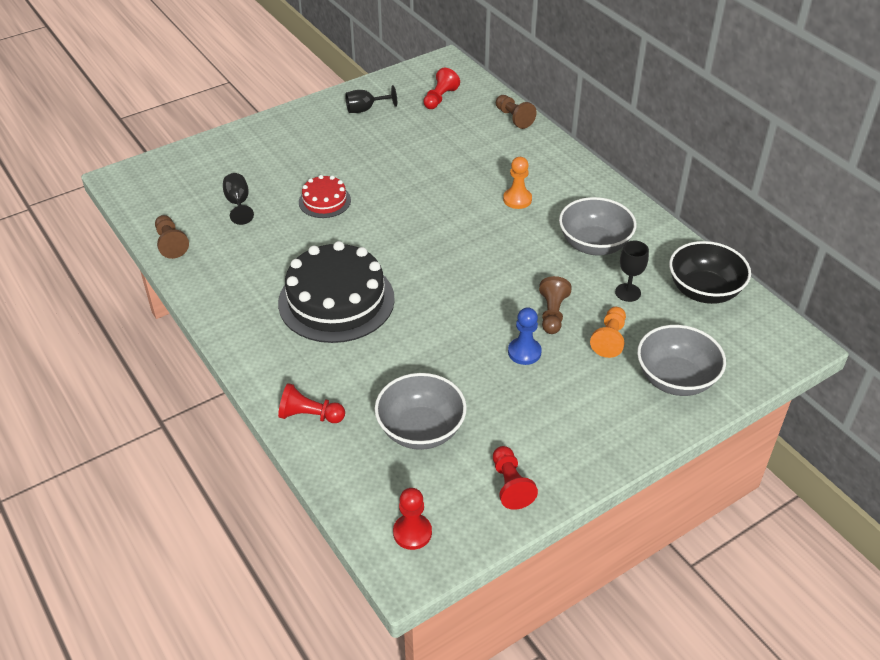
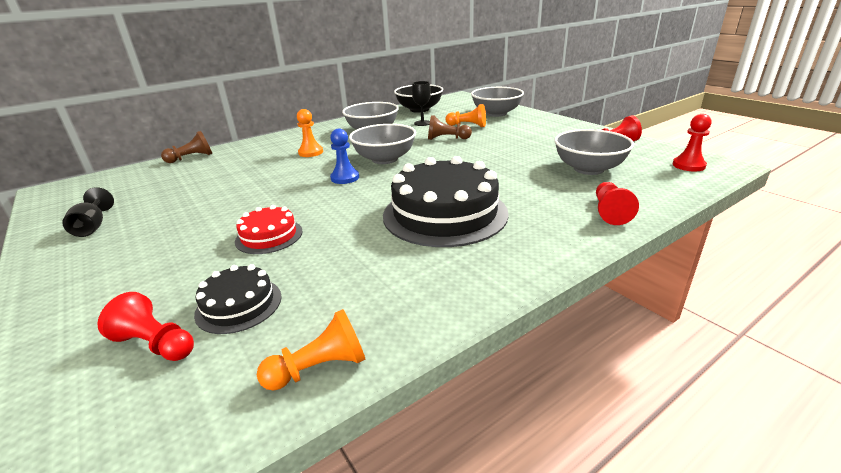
camera: 90 degrees left, 15 degrees down
(171, 243) = (319, 368): brown pawn -> orange pawn
(238, 203) = (239, 305): black goblet -> black cake
(440, 98) = (120, 188): red pawn -> red pawn (156, 344)
(485, 259) = (385, 159): none -> grey bowl
(524, 352) = (489, 144): blue pawn -> blue pawn (345, 178)

